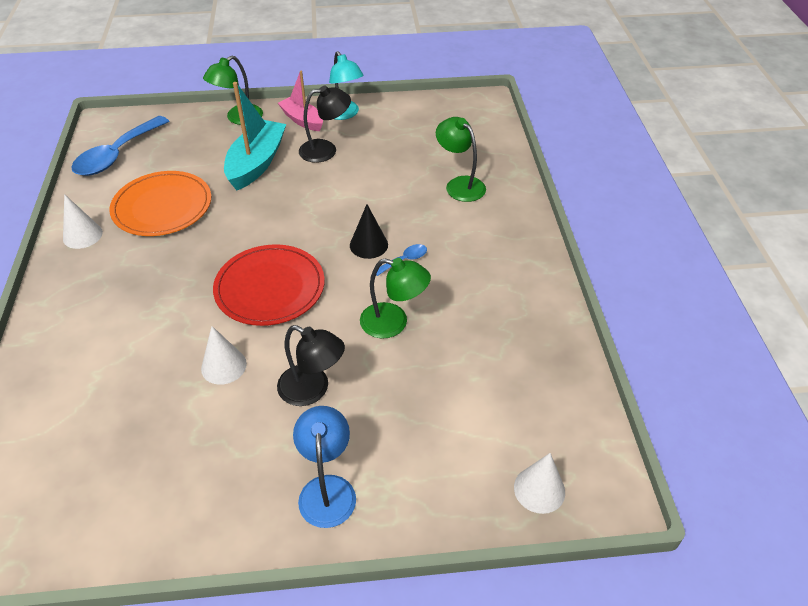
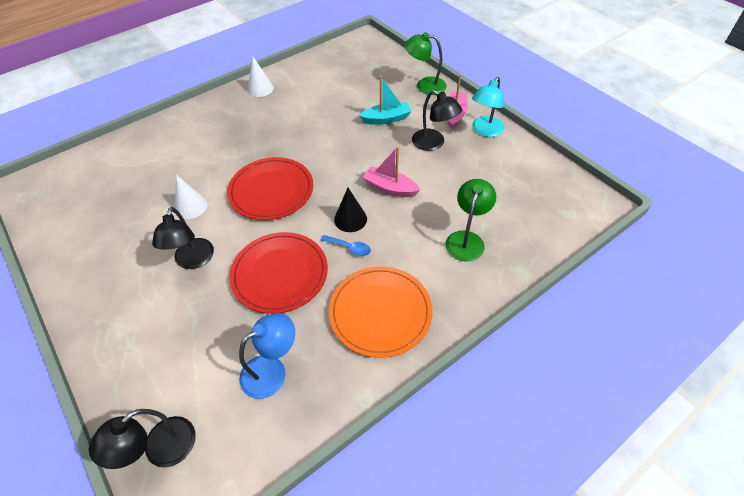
camera: 60 degrees right, 5 degrees up
(117, 155) = (339, 60): blue spoon -> none
(162, 207) = (309, 103): orange plate -> orange plate (380, 312)
(256, 163) = (386, 119): turquoise boat -> turquoise boat, size x0.63
(327, 489) = (114, 312): blue lamp -> blue lamp (272, 371)
(355, 202) = (390, 188): none -> pink boat
(393, 323) = (279, 274): green lamp -> red plate
(539, 489) = (160, 450): white cone -> black lamp

